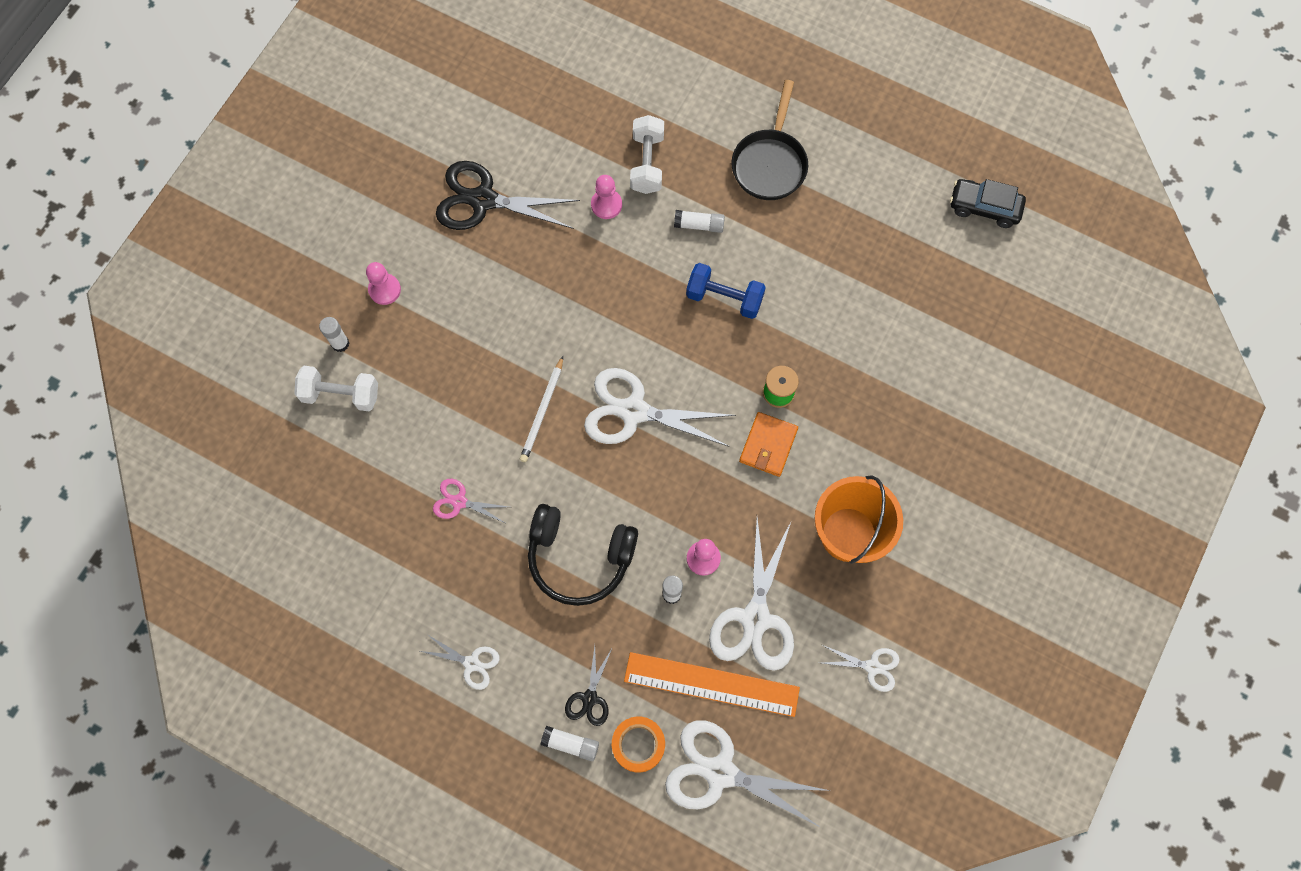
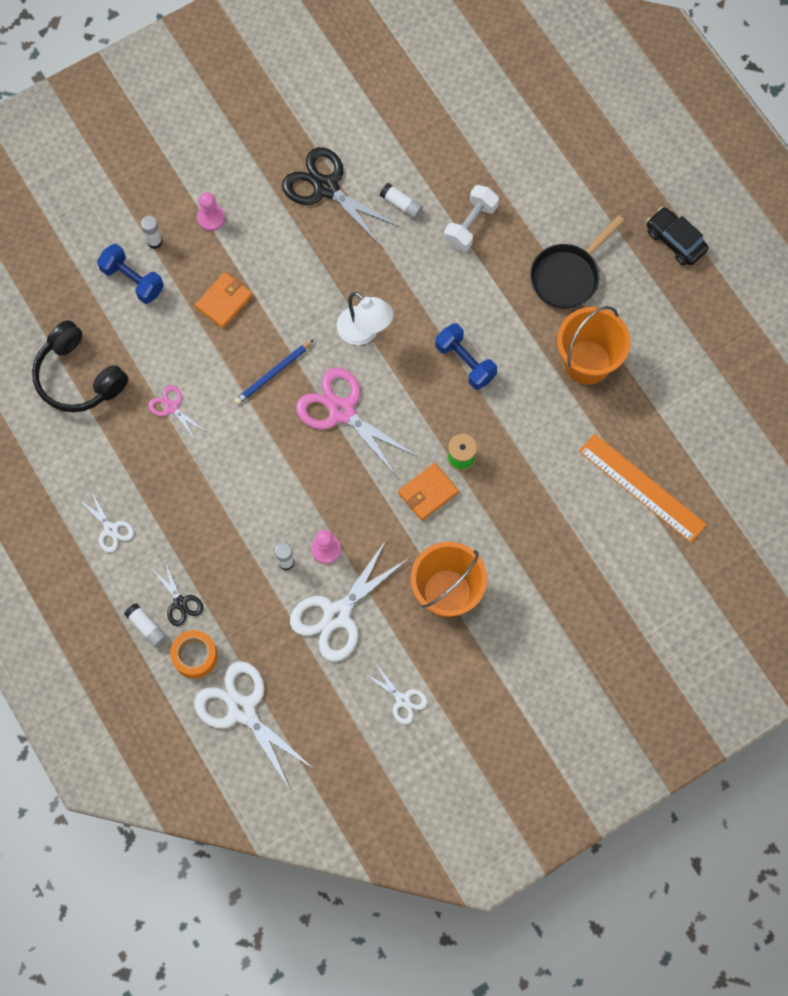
camera: 30 degrees right, 0 degrees up
(341, 394) = (133, 280): white dumbbell -> blue dumbbell
(448, 366) = (224, 301): none -> orange wallet
(542, 411) = (273, 374): white pencil -> blue pencil
(579, 557) = (235, 497): black headphones -> black headphones (79, 376)
(590, 698) = (180, 602): black scissors -> black scissors turned 75 degrees counterclockwise
(606, 205) = (418, 241): pink pawn -> none
(608, 321) = (364, 332): none -> white lamp
(634, 411) = (342, 411): white scissors -> pink scissors
(699, 225) = (481, 295): white glue stick -> white glue stick (401, 205)
(711, 684) = (275, 644): orange ruler -> orange ruler (641, 488)
(839, 236) = (587, 362): none -> orange bucket
(984, 207) = (719, 401): black car -> black car (675, 241)

